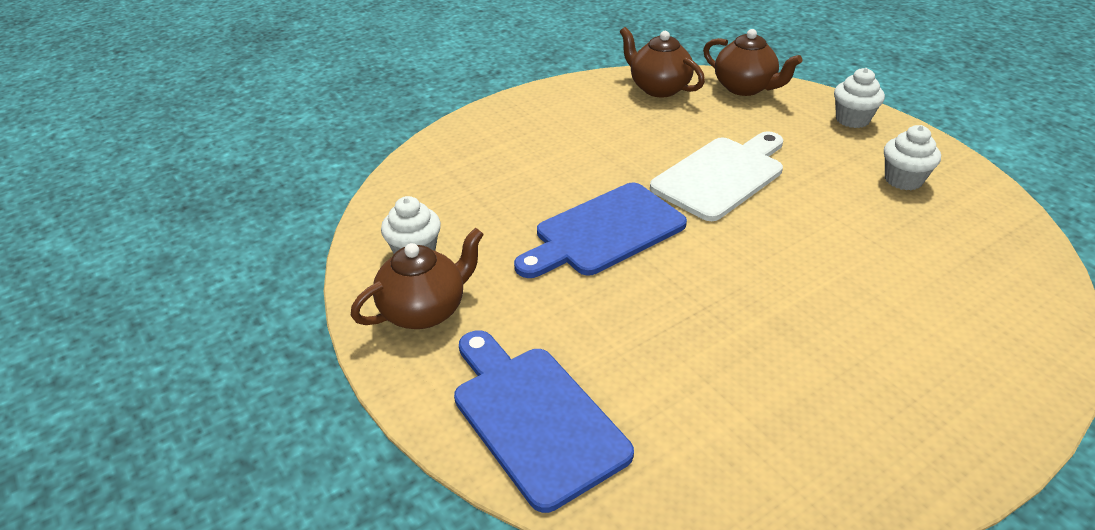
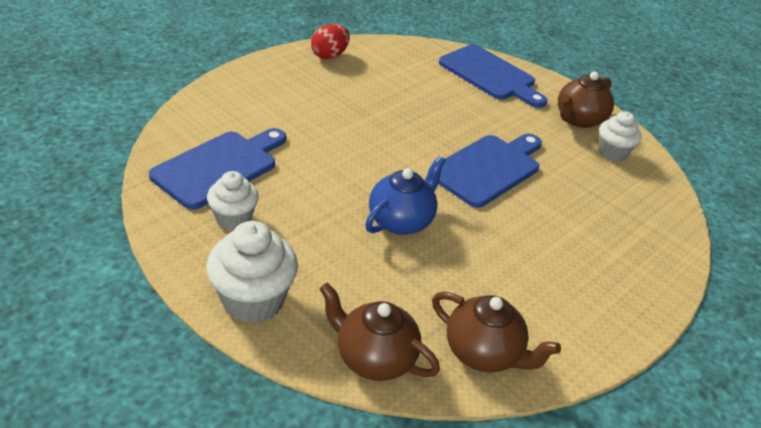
camera: 165 degrees right, 0 degrees up
(721, 176) = (401, 221): white cutting board -> blue teapot
(852, 119) = (253, 301): white cupcake -> white cupcake, size x1.56
(868, 475) = (329, 56): none -> red egg
(953, 235) = (219, 167): none -> blue cutting board

